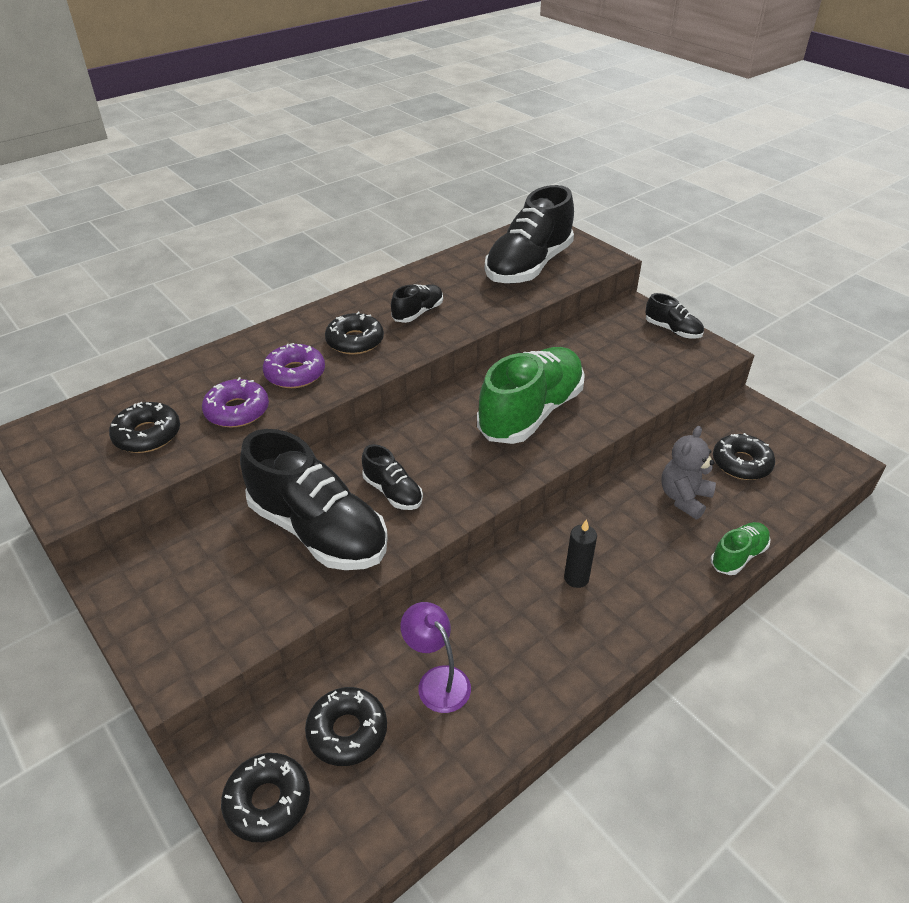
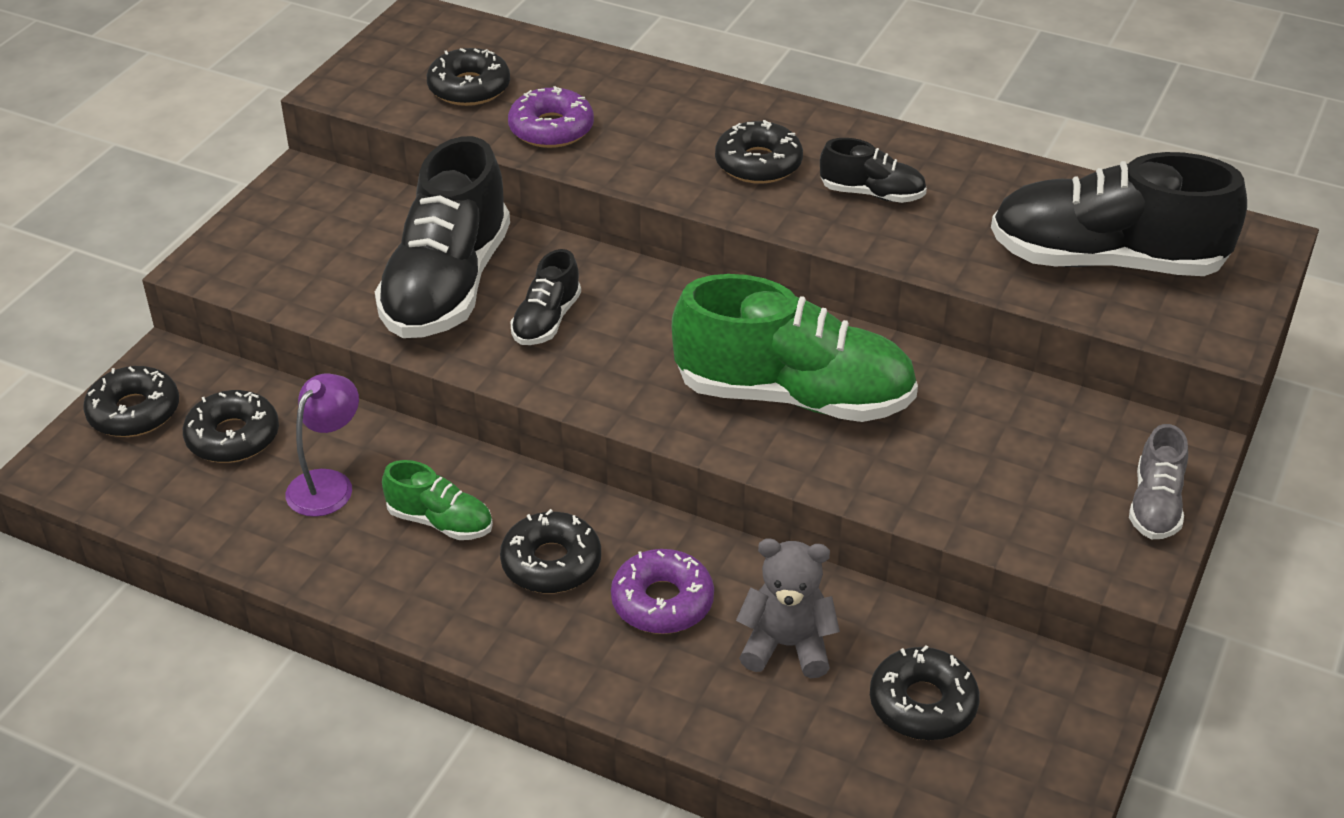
camera: 65 degrees right, 0 degrees up
(295, 373) = (652, 142): purple donut -> purple donut (662, 602)
(576, 578) = (551, 563): black candle -> black donut
(672, 330) = (1155, 505): black shoe -> grey shoe
(738, 556) = (697, 732): green shoe -> green shoe (440, 522)

